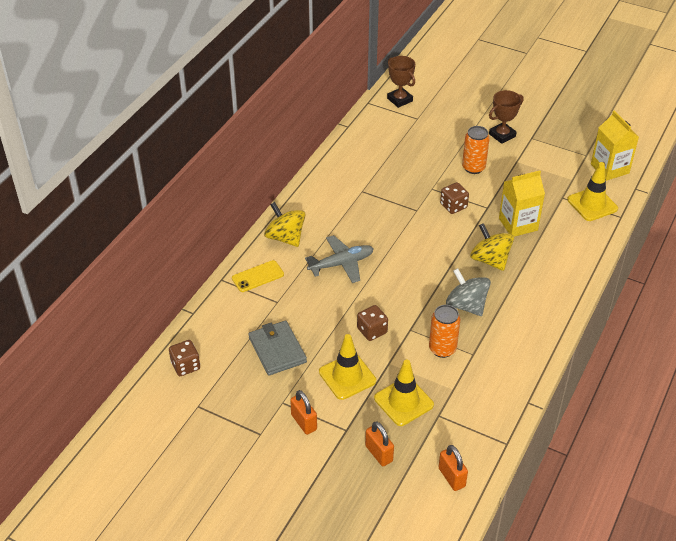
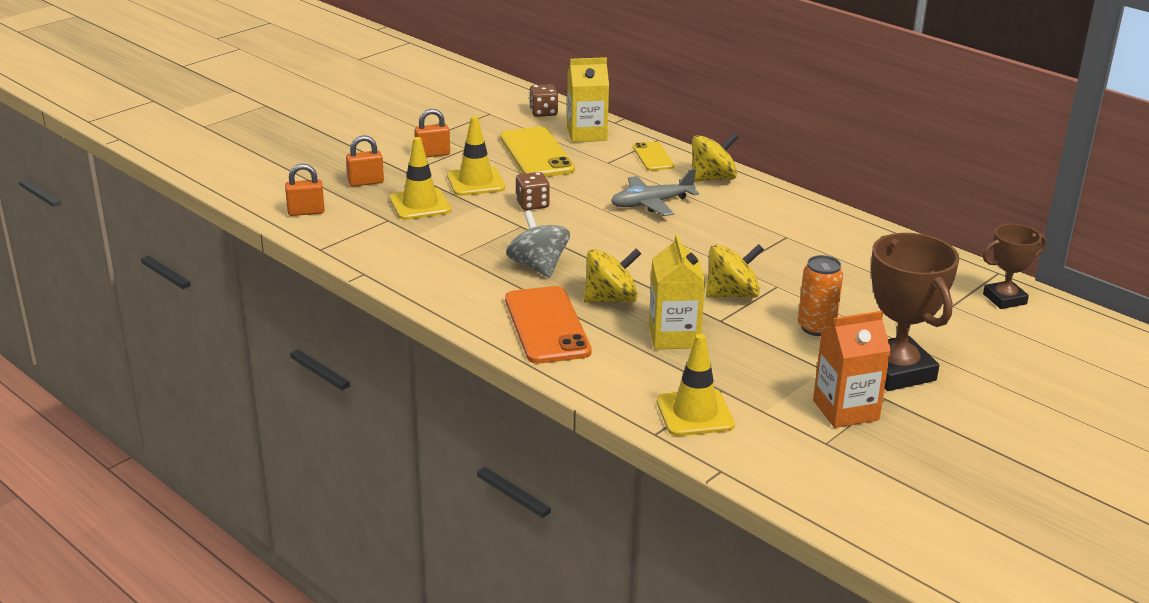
camera: 105 degrees right, 15 degrees down
(277, 350) = (536, 154): grey wallet -> yellow phone
(341, 264) = (651, 203): grey plane -> grey plane turned 75 degrees clockwise
(442, 349) = (478, 239): orange can -> none
(453, 206) = (732, 294): brown dice -> yellow spinning top
(466, 305) = (538, 266): grey spinning top -> grey spinning top turned 90 degrees counterclockwise
(502, 135) = (896, 371): brown trophy -> brown trophy, size x1.69
(540, 284) = (546, 325): none -> orange phone
(552, 150) = (845, 410): none -> orange carton
(609, 168) = (781, 457): yellow carton -> yellow carton (586, 134)

